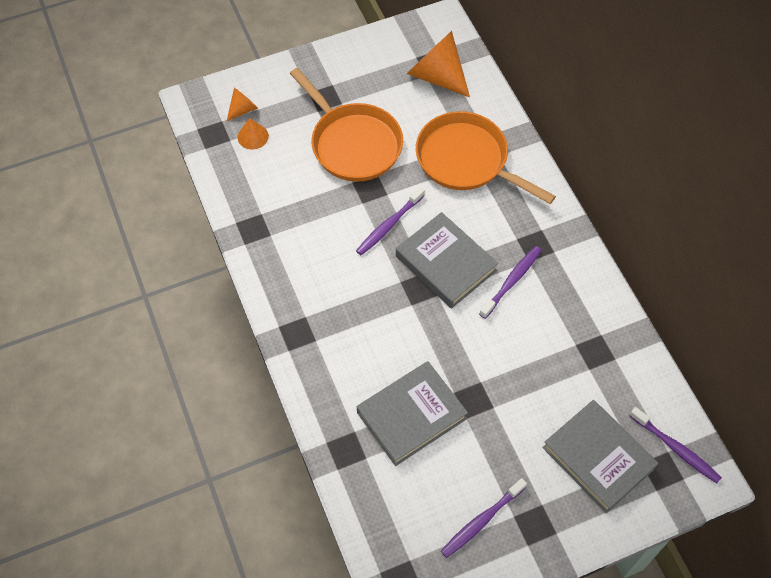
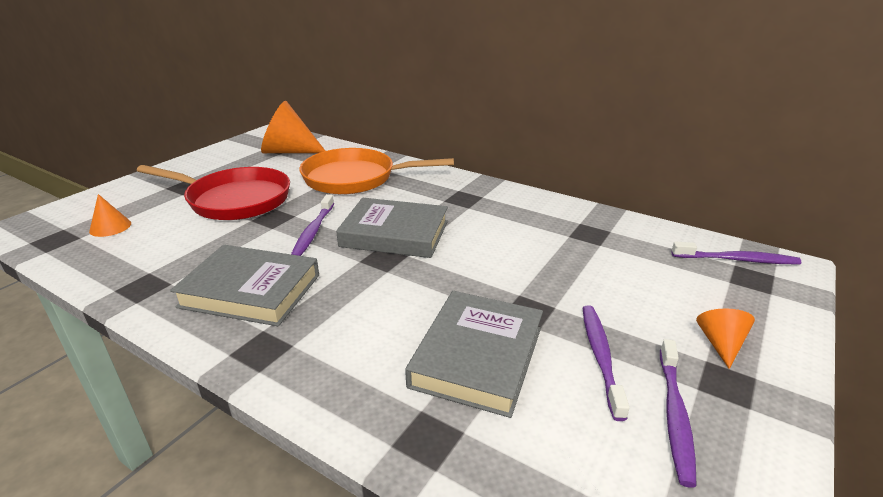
camera: 35 degrees left, 30 degrees down
(243, 109) = (89, 215): orange cone -> orange cone (720, 344)
(353, 143) = (234, 200): orange pan -> red pan
(512, 281) = (468, 222): purple toothbrush -> purple toothbrush (600, 357)
(598, 458) = (694, 296): grey book -> grey book (251, 291)

